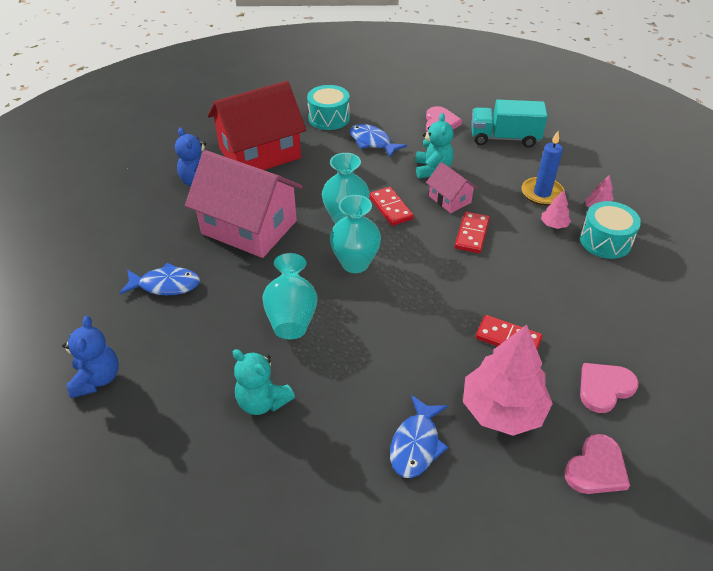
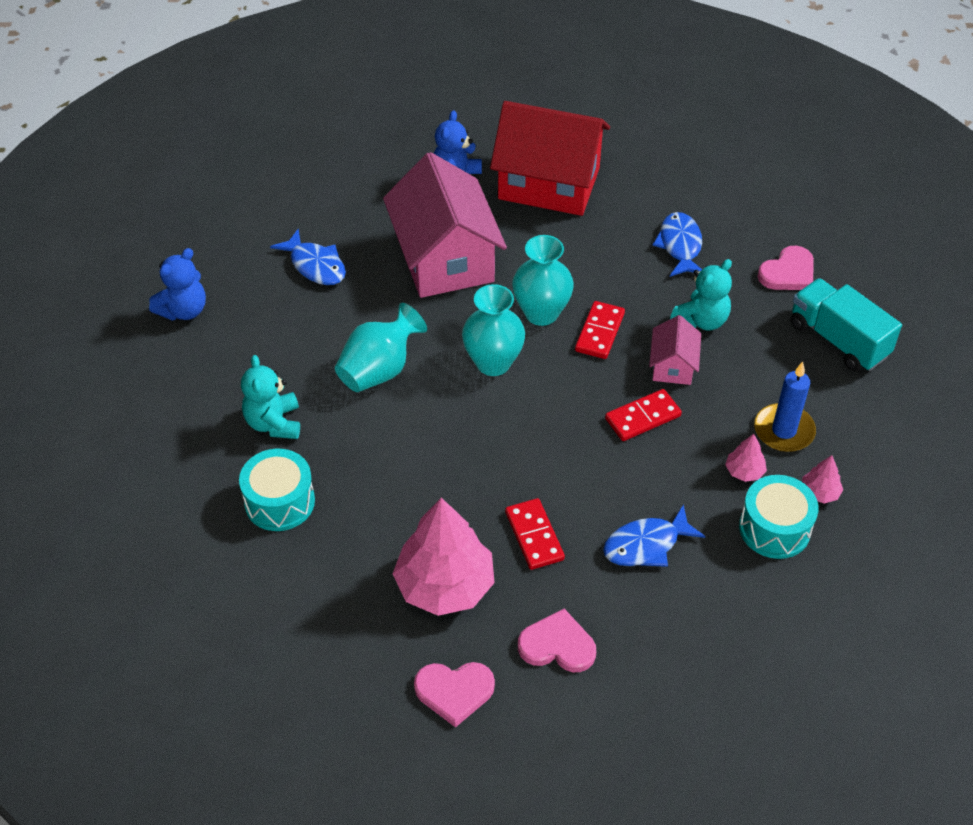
camera: 45 degrees right, 5 degrees up
(329, 118) = (671, 186): turquoise drum -> turquoise drum (280, 502)
(416, 444) = (342, 551): blue fish -> blue fish (646, 545)

